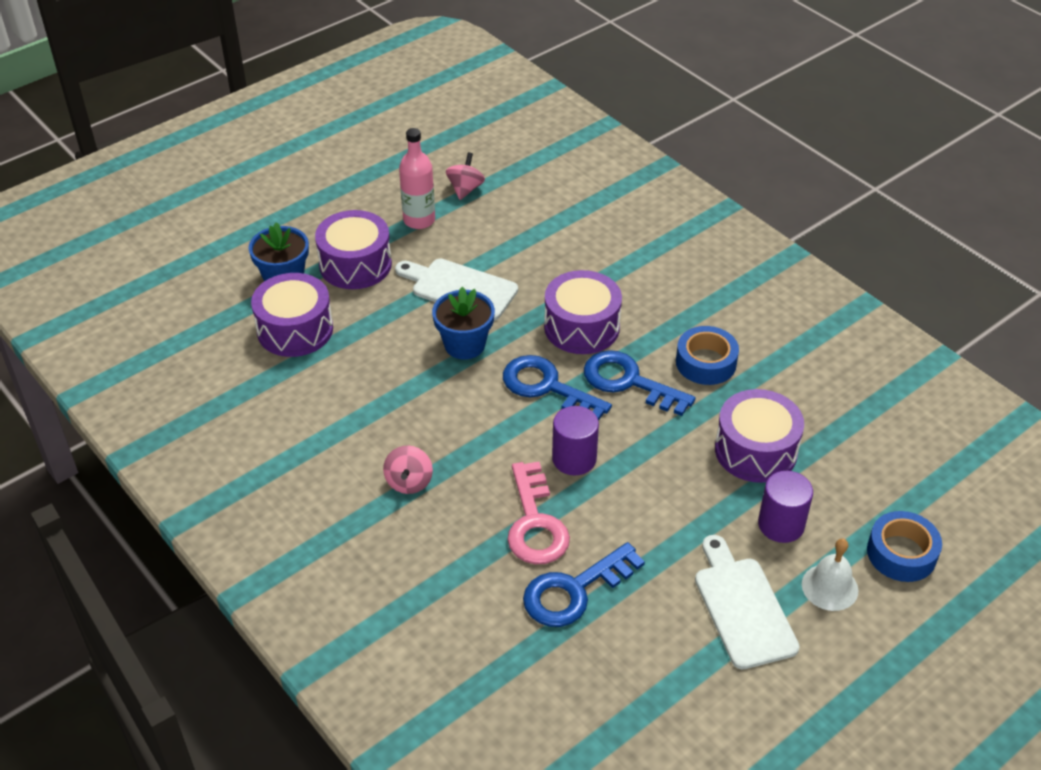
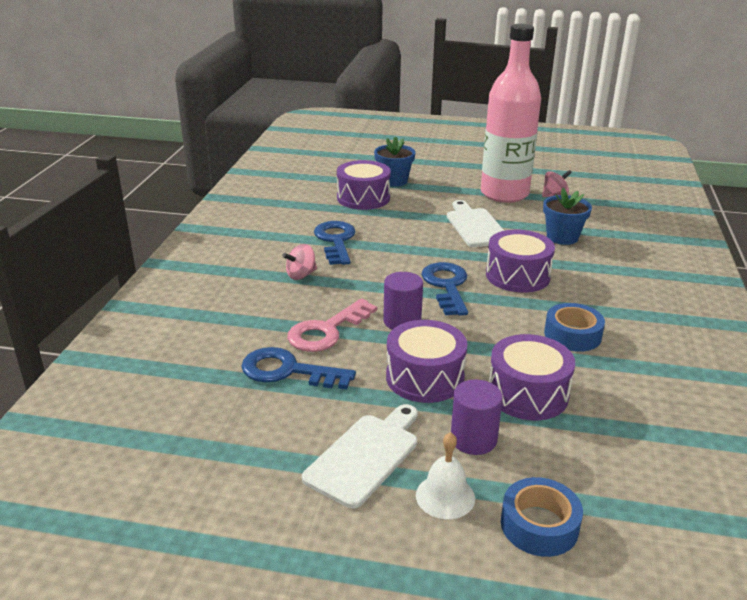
camera: 50 degrees right, 15 degrees down
(355, 264) = (438, 192): purple drum -> purple drum (425, 377)
(419, 220) = (504, 194): pink bottle -> pink bottle, size x2.01
(464, 345) = (434, 246): blue flower pot -> blue flower pot (562, 237)
(628, 382) = (501, 312): blue key -> blue key (335, 241)

